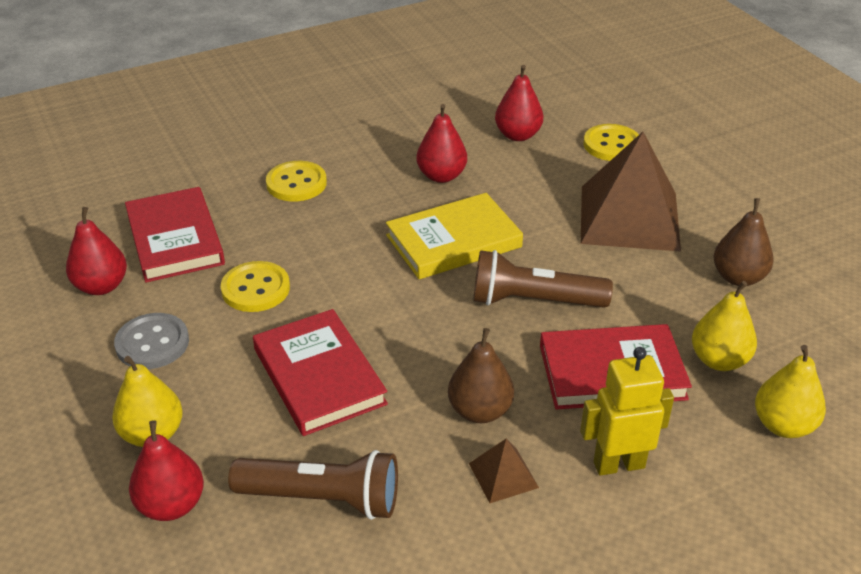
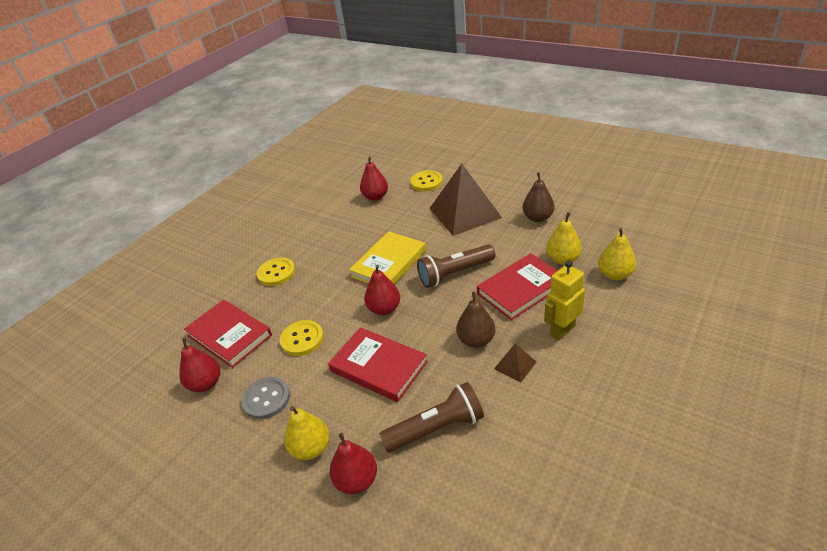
camera: 25 degrees left, 0 degrees up
(441, 176) = (353, 234): red pear -> red pear (384, 309)

